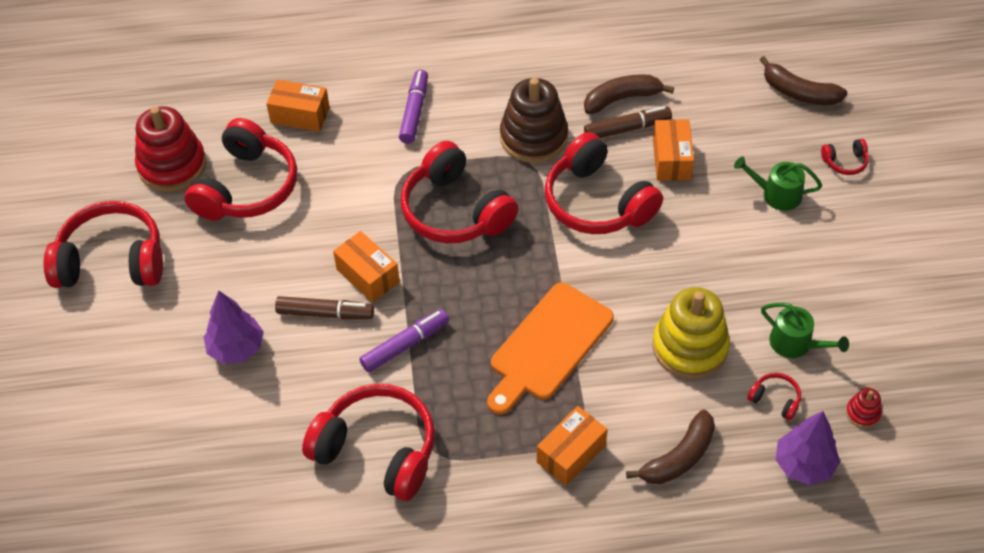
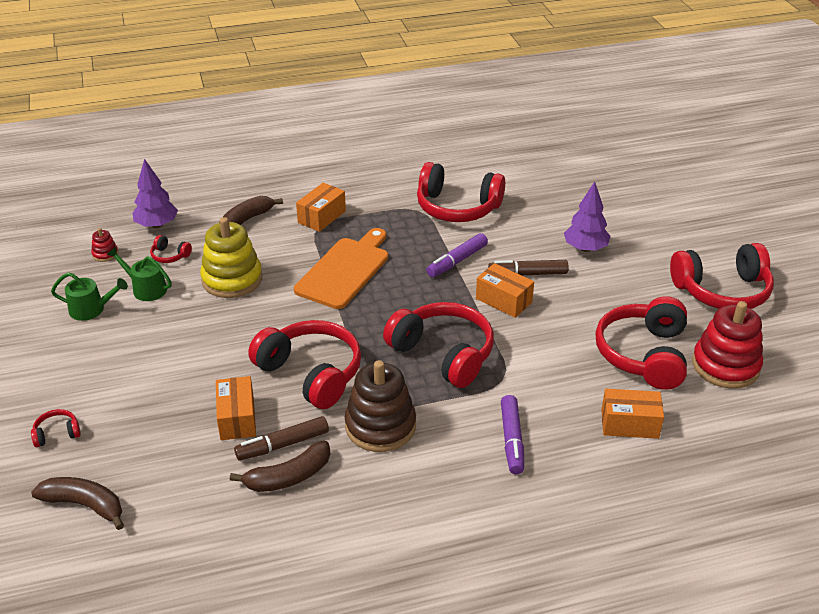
camera: 170 degrees right, 15 degrees down
(776, 194) = (136, 396): green watering can -> green watering can (91, 309)

